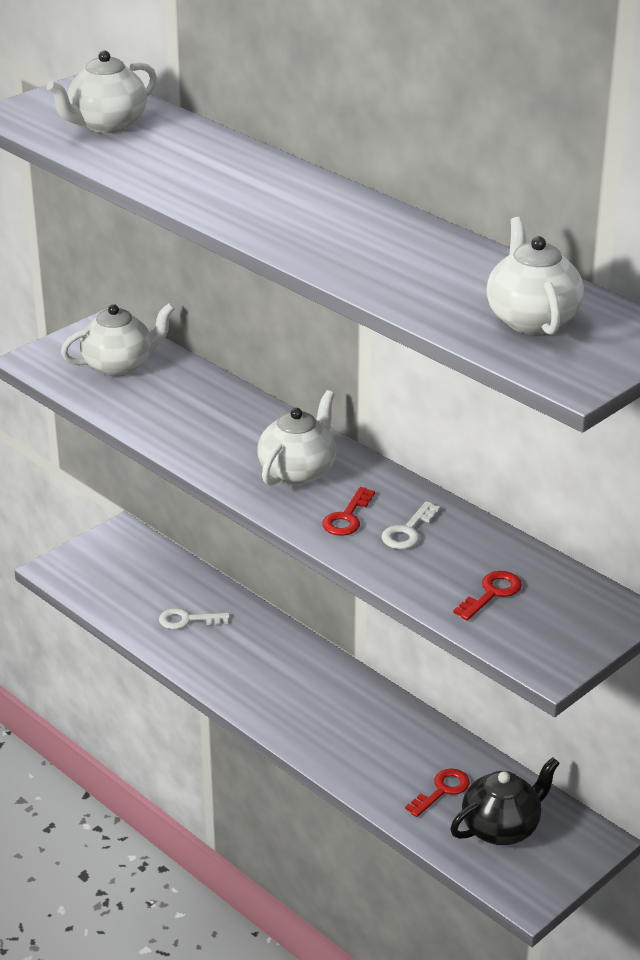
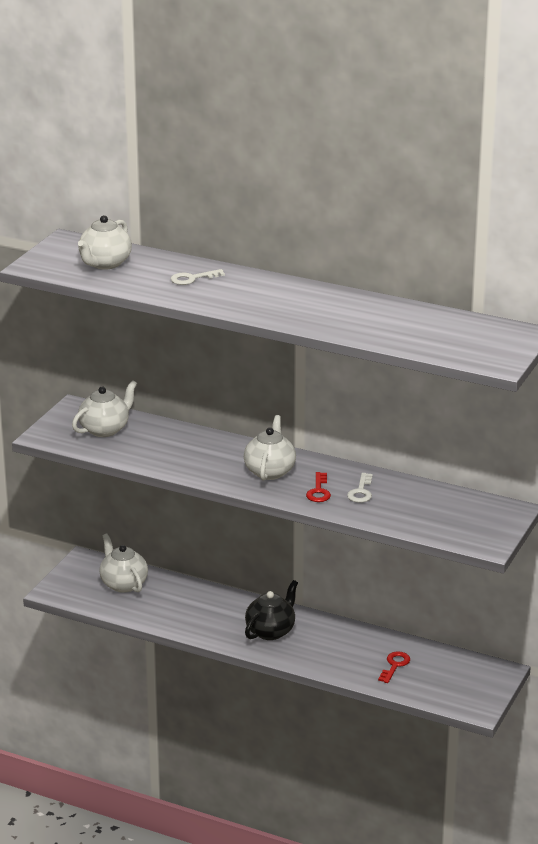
camera: 20 degrees left, 5 degrees down
(187, 620) = (167, 604): white key -> white key (192, 278)
(492, 593) = (432, 515): red key -> none
(501, 828) = (442, 677): black teapot -> black teapot (271, 631)
(531, 319) = (453, 337): white teapot -> white teapot (123, 584)

